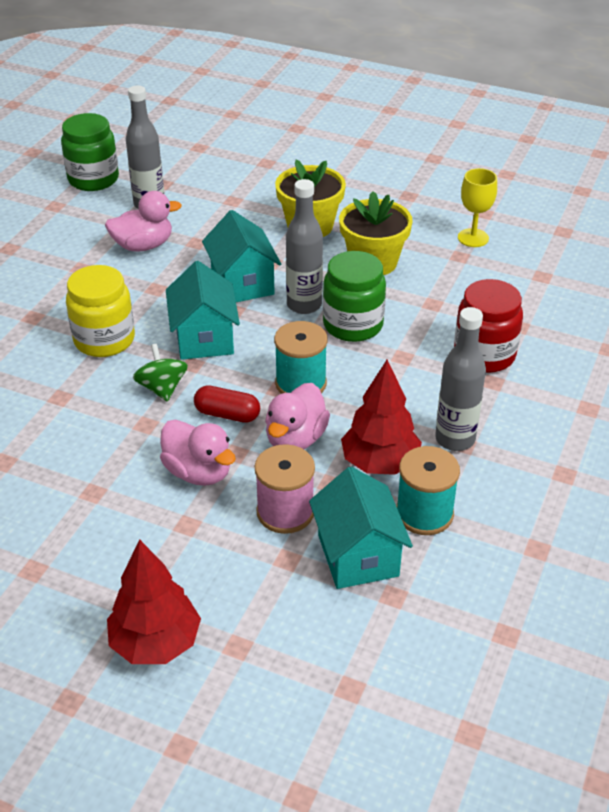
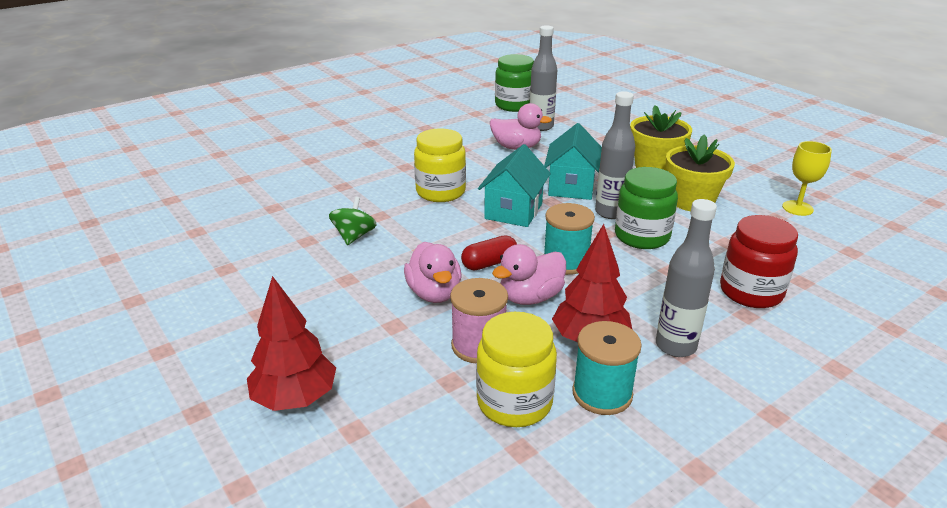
camera: 30 degrees right, 10 degrees down
(162, 388) = (455, 232): green spinning top -> green spinning top (354, 236)
(227, 414) = (489, 263): red capsule -> red capsule turned 75 degrees counterclockwise
(358, 555) = (514, 402): turquoise house -> yellow jar

